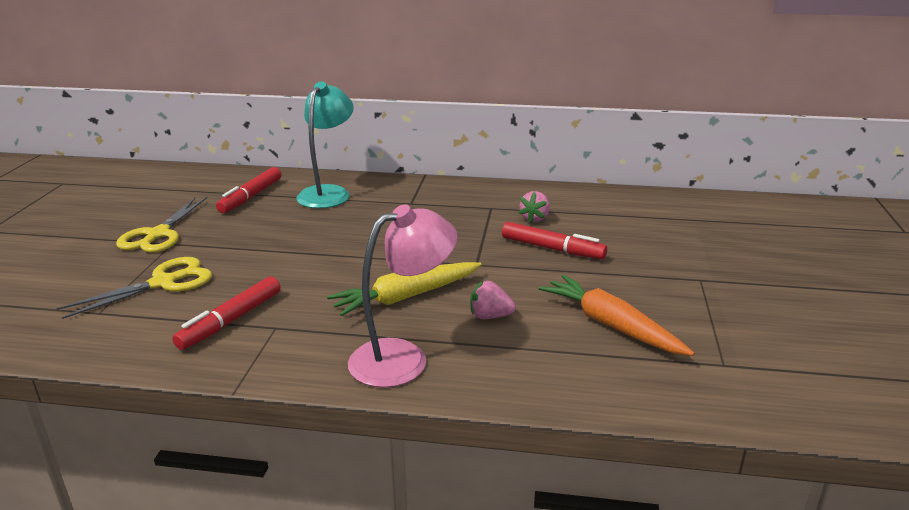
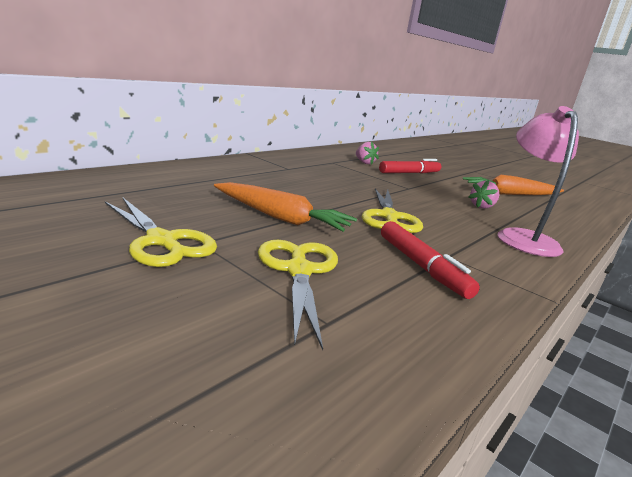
camera: 60 degrees left, 5 degrees down
(251, 197) = (160, 189): red marker -> none
(258, 246) = (280, 218): none -> orange carrot
(328, 193) = (218, 174): turquoise lamp -> none
(341, 280) = (389, 217): none -> yellow scissors
(406, 297) = (437, 212): yellow carrot -> none

